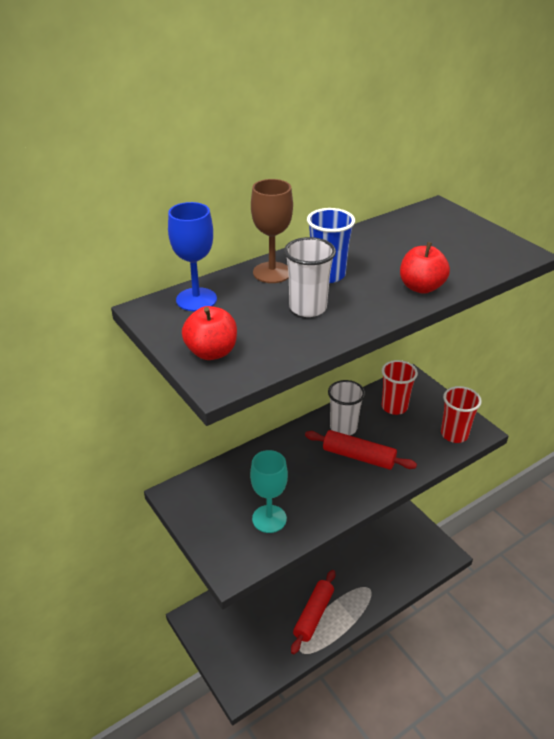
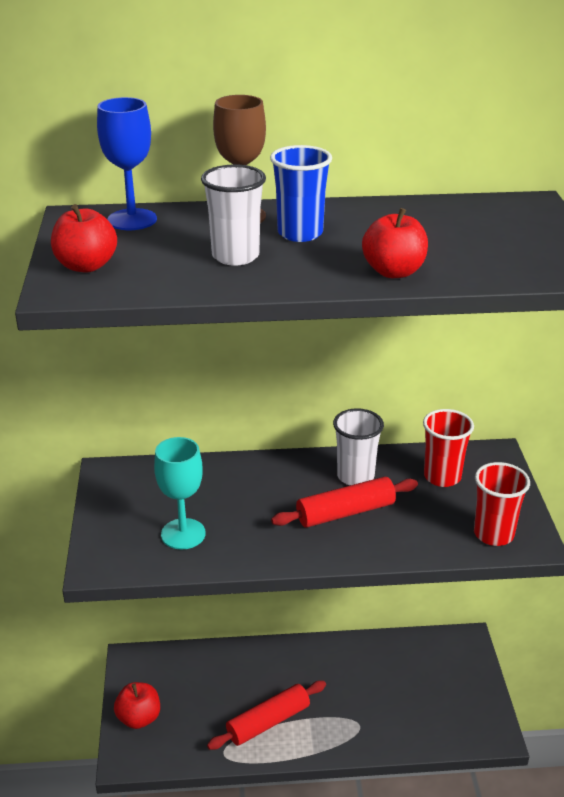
camera: 30 degrees right, 5 degrees down
(227, 657) = (139, 718): none -> red apple
(359, 456) = (345, 512): red rolling pin -> red rolling pin turned 75 degrees counterclockwise

